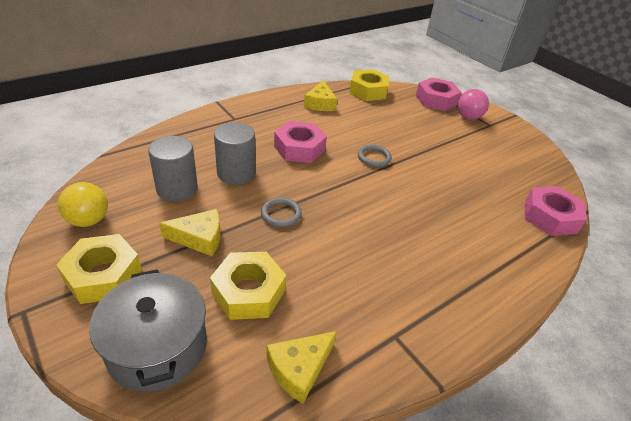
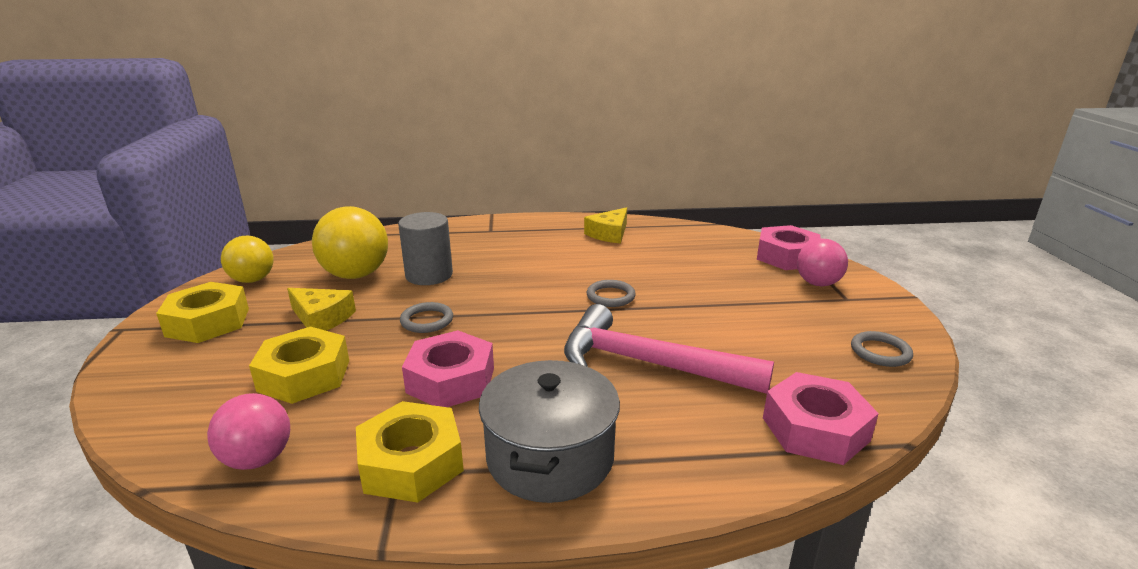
camera: 35 degrees right, 15 degrees down
(157, 347) = (171, 389): grey pot -> grey pot (550, 457)
(177, 189) = (356, 275): grey cylinder -> yellow ball
(299, 148) = (527, 269): pink nut -> pink nut (451, 380)
(299, 368) = (258, 459): yellow cheese -> pink ball
(368, 91) = (692, 232): yellow nut -> yellow nut (411, 463)
(443, 203) = (648, 364): none -> pink hammer
(533, 158) = (880, 352): none -> grey ring

